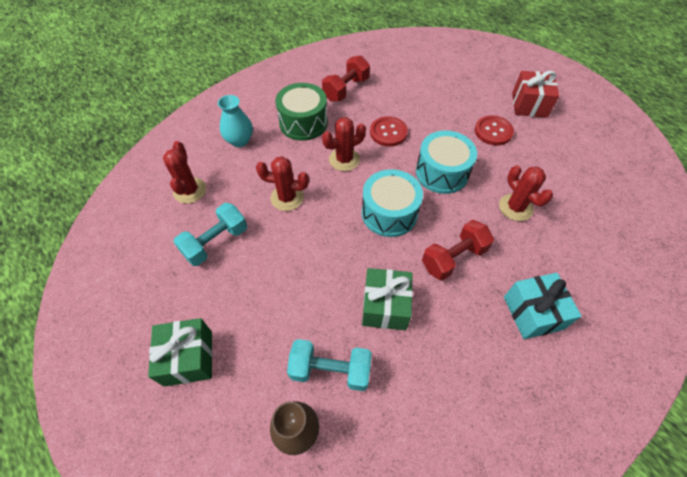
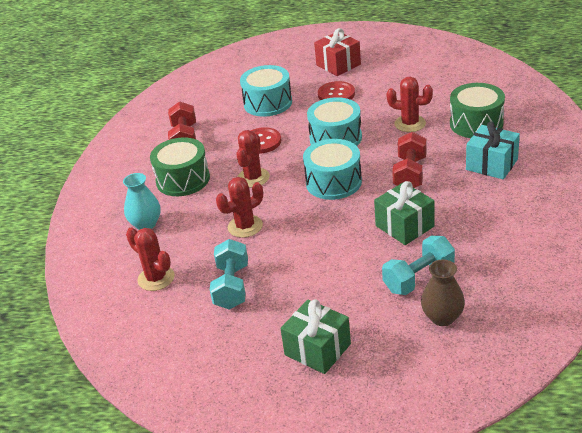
camera: 40 degrees left, 20 degrees down
(435, 101) = (268, 103): none -> turquoise drum
(573, 256) = (476, 123): none -> green drum

